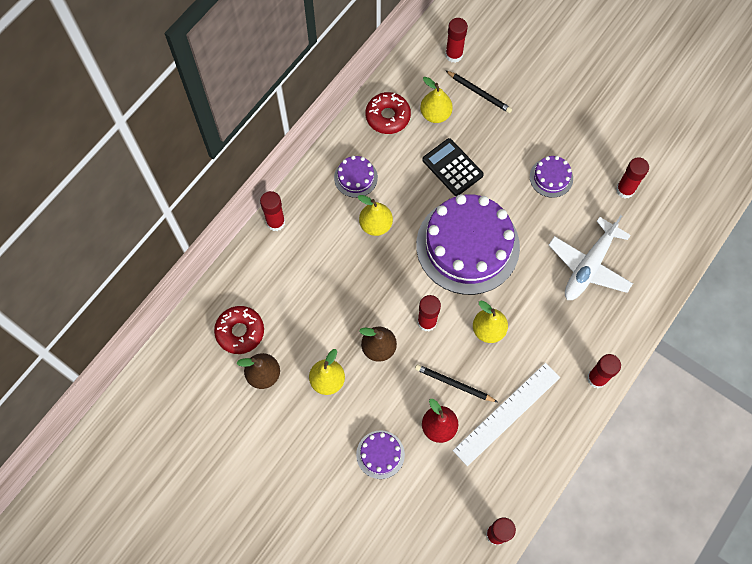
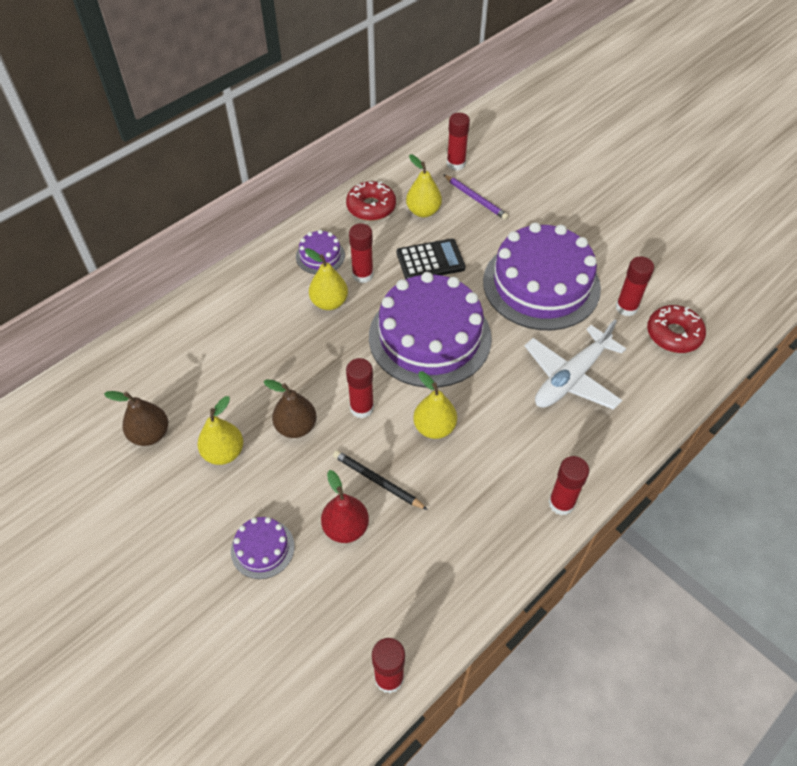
camera: 10 degrees right, 15 degrees down
(240, 332) = (140, 385): red donut -> red donut (673, 334)
(275, 222) = (219, 285): red glue stick -> red glue stick (362, 275)
(452, 167) = (430, 261): black calculator -> black calculator turned 105 degrees clockwise
(479, 93) = (475, 199): black pencil -> purple pencil
(507, 413) = (437, 526): white ruler -> none
(551, 177) = (541, 284): purple cake -> purple cake, size x2.31

